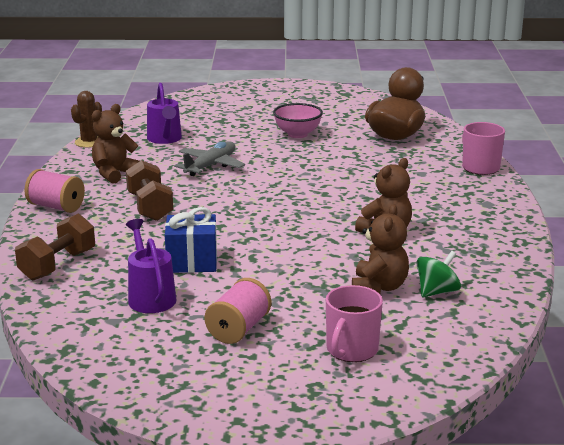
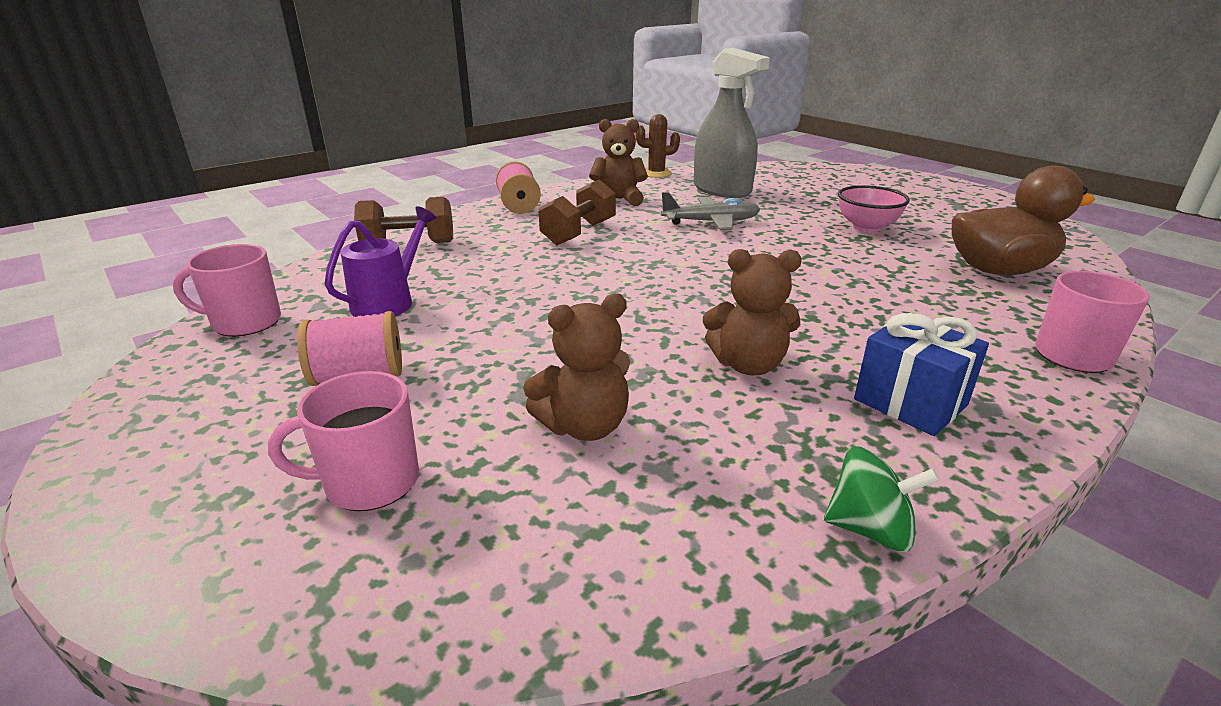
camera: 50 degrees right, 5 degrees up
(98, 350) = (244, 322): none -> pink mug
(165, 139) = (722, 190): purple watering can -> grey spray bottle
(192, 262) = (492, 291): blue gift -> blue gift (910, 402)
(437, 292) = (638, 484): green spinning top -> green spinning top (870, 529)

